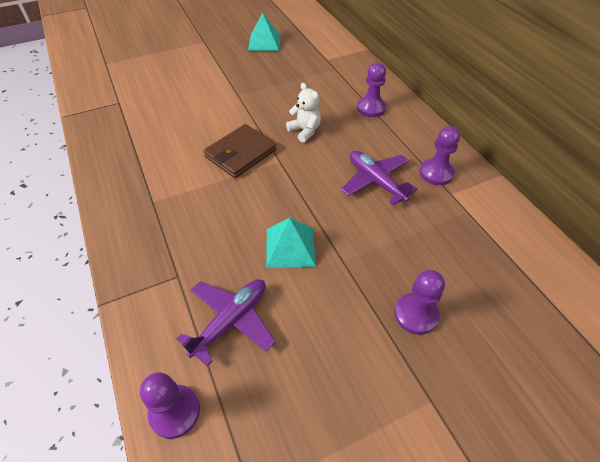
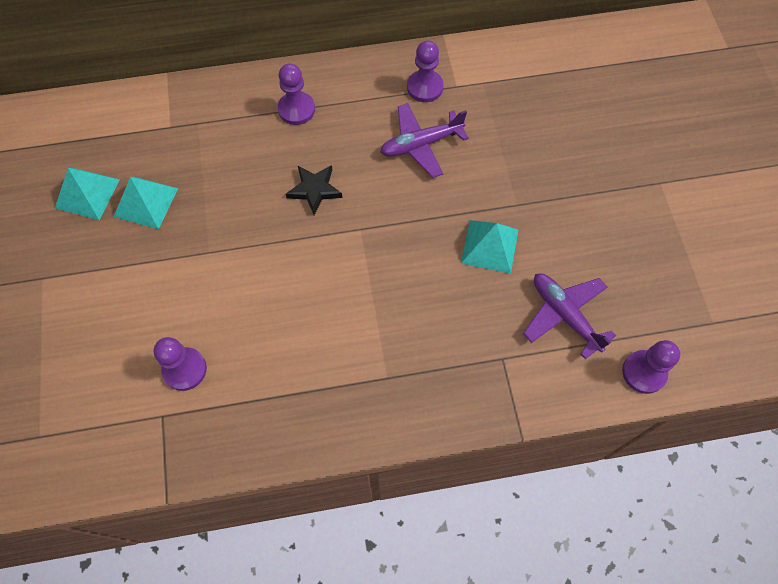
camera: 75 degrees left, 15 degrees up
(240, 153) = (332, 268): brown wallet -> none
(266, 63) = (146, 202): none -> turquoise pyramid
(305, 131) = (314, 190): white teddy bear -> black star
(416, 314) = (585, 166): purple pawn -> purple pawn (185, 369)

